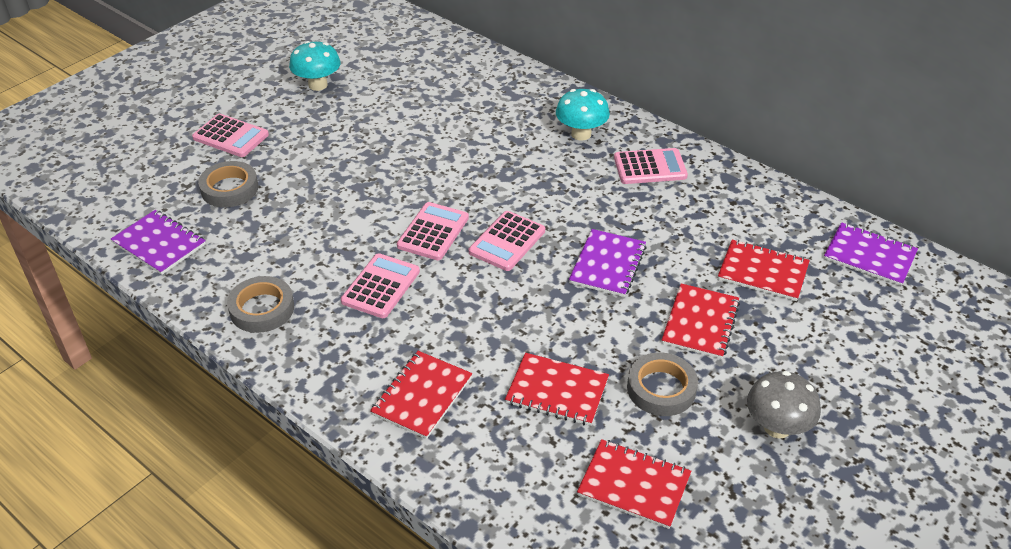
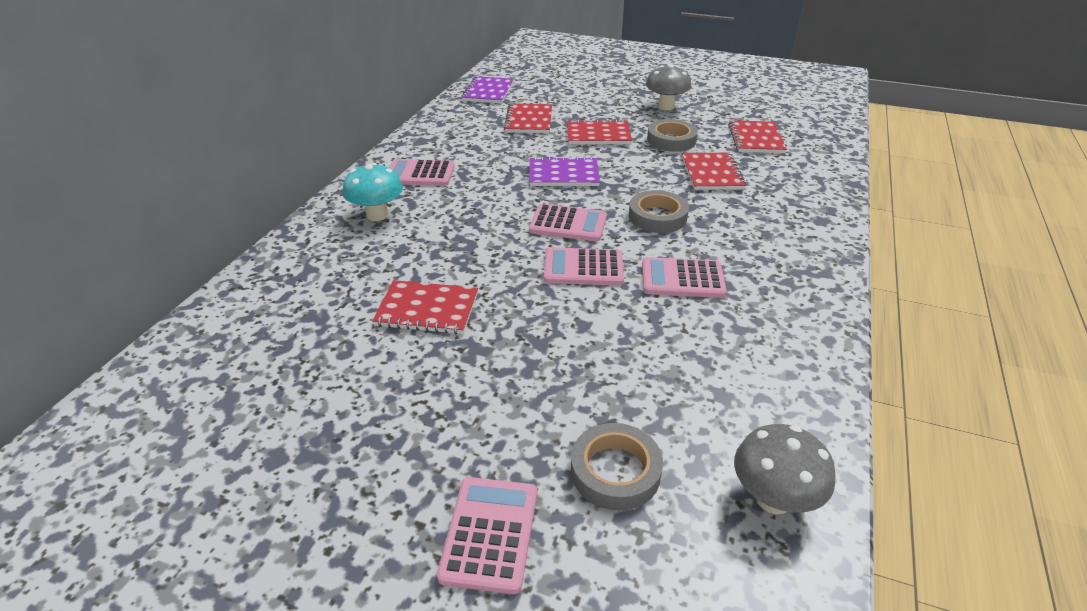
camera: 110 degrees left, 5 degrees down
(159, 244) = (773, 498): purple notebook -> grey mushroom
(262, 309) = (782, 348): grey tape -> grey tape (657, 217)
(318, 85) = (306, 473): turquoise mushroom -> none
(422, 396) = (777, 225): red notebook -> red notebook (427, 309)
(650, 167) = (420, 174): pink calculator -> pink calculator turned 60 degrees counterclockwise

